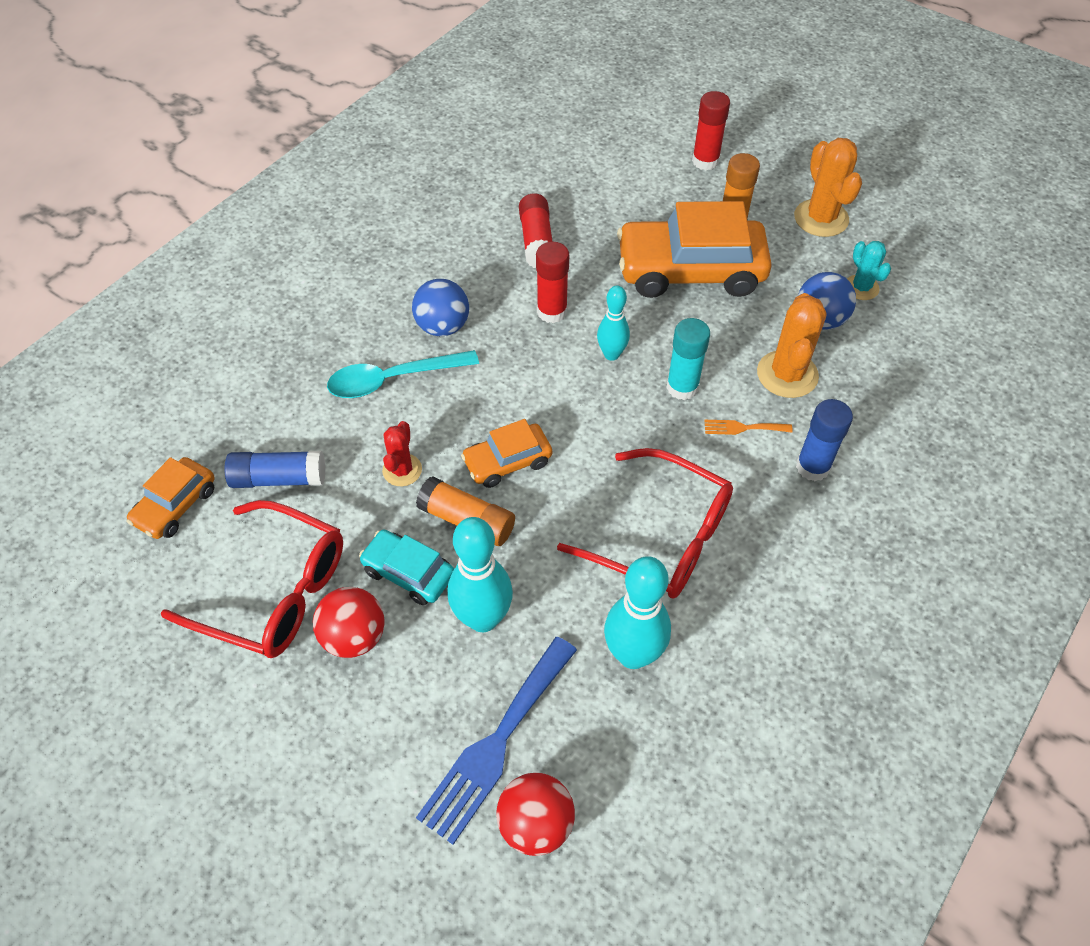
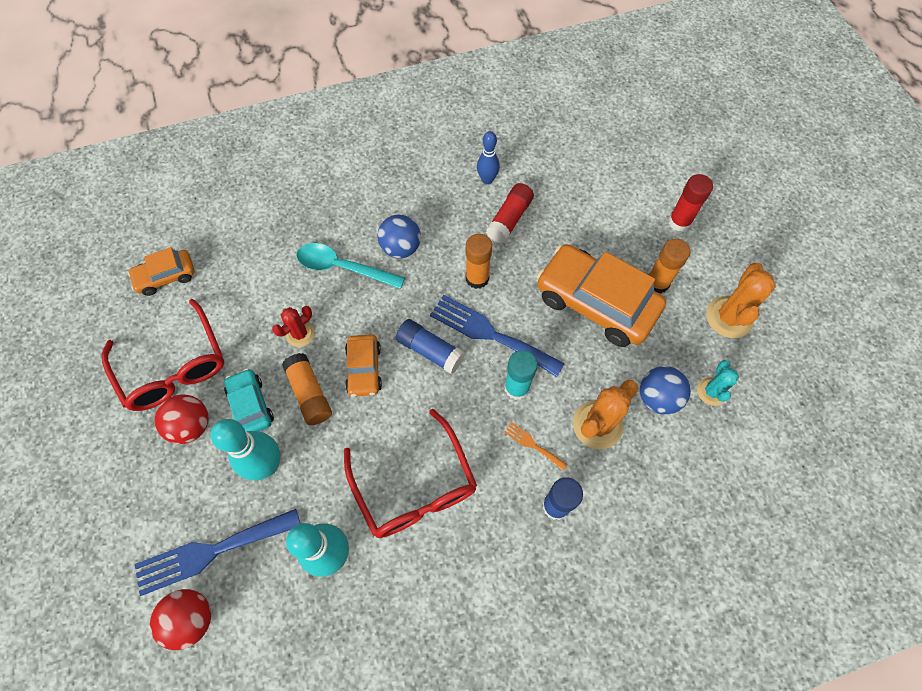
camera: 35 degrees right, 10 degrees up
(279, 478) = (230, 294): blue glue stick -> blue glue stick (430, 350)
(480, 216) = (487, 180): none -> blue bowling pin
(507, 462) = (364, 369): orange car -> orange car turned 105 degrees counterclockwise
(552, 311) = (477, 278): red glue stick -> orange glue stick
(611, 354) = (490, 334): turquoise bowling pin -> blue fork

